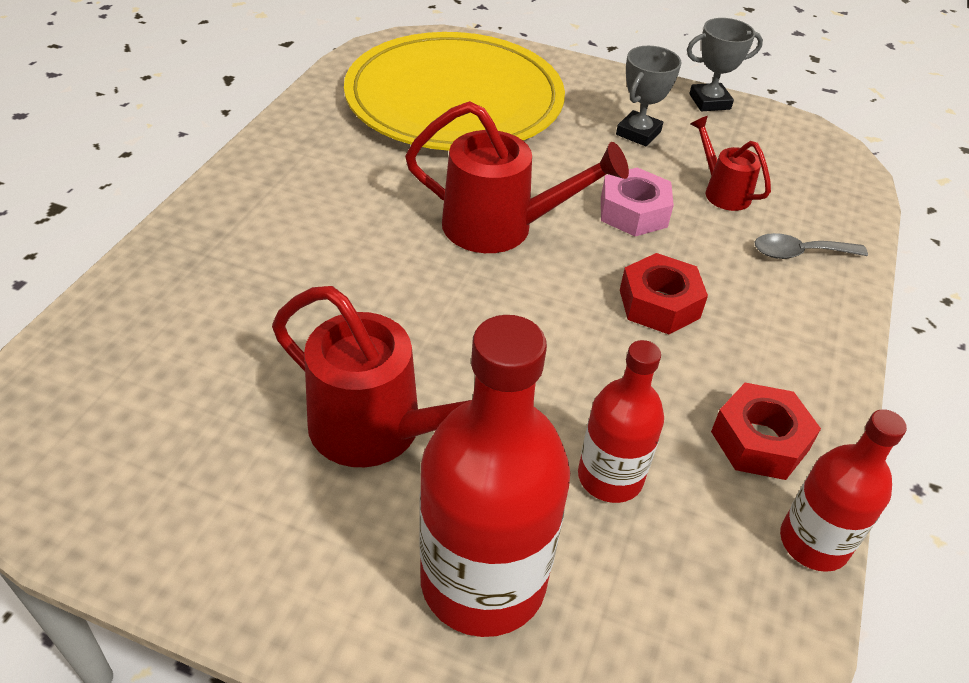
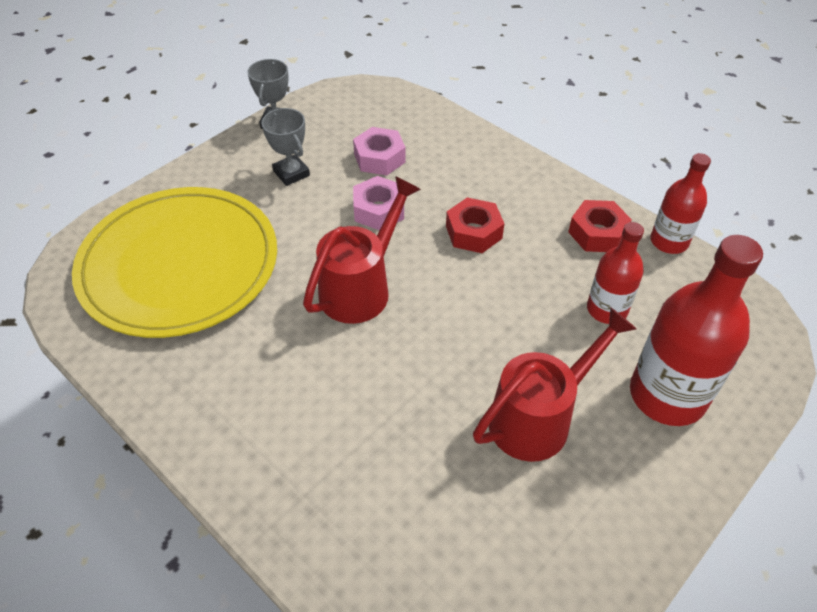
camera: 65 degrees left, 5 degrees up
(722, 192) = (379, 158): red watering can -> pink nut
(799, 253) = (454, 150): grey spoon -> none

